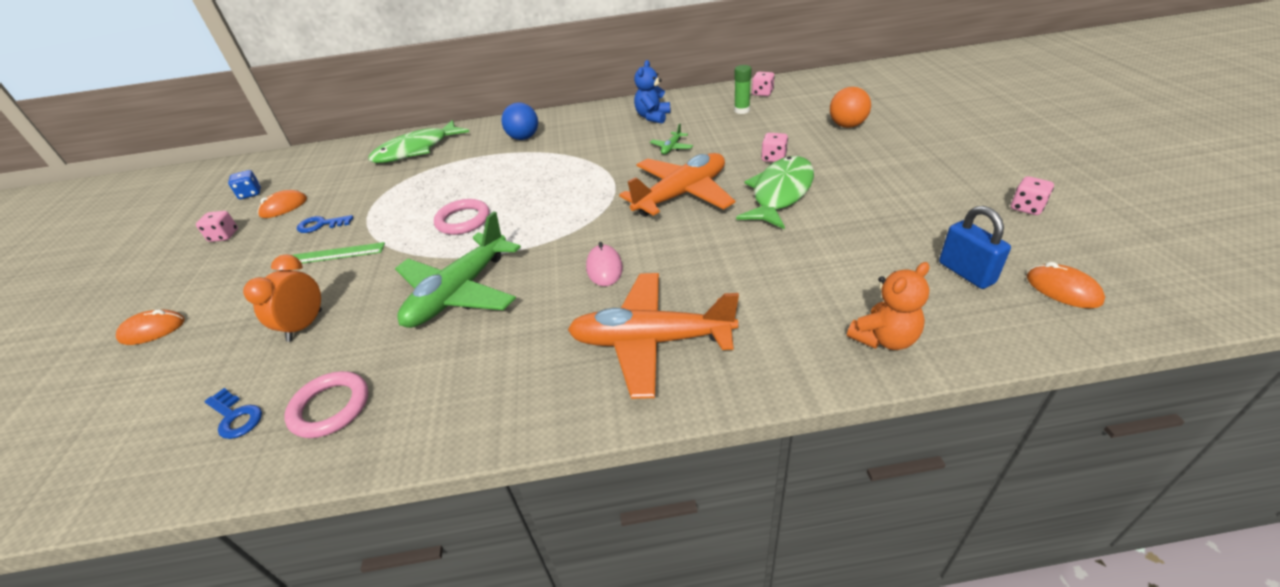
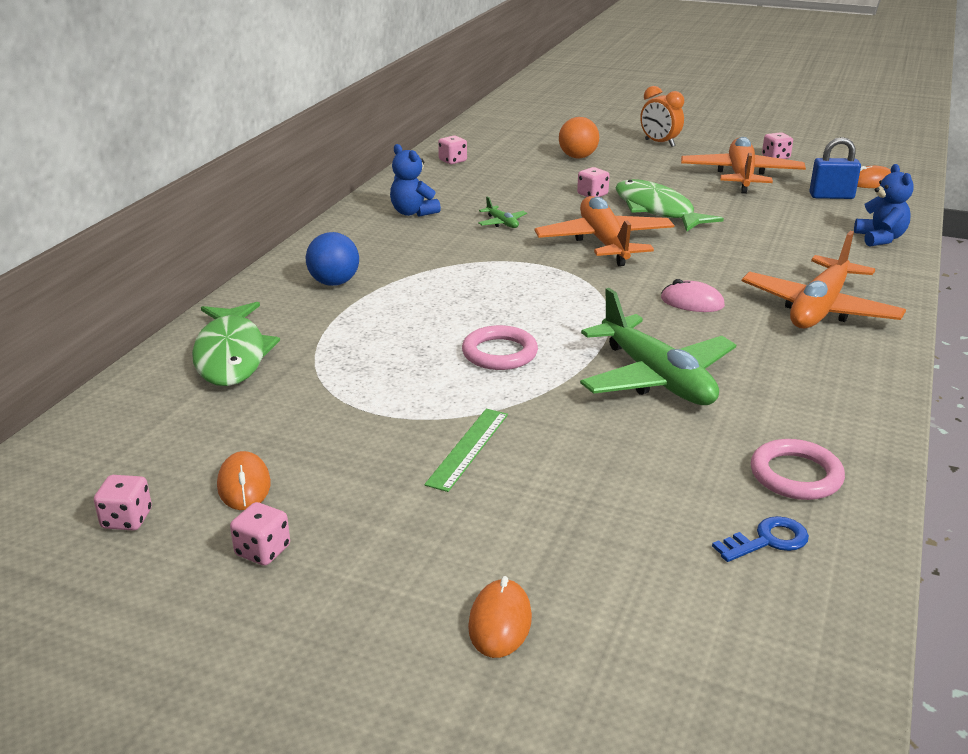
camera: 65 degrees left, 10 degrees down
(250, 194) = (127, 519): blue dice -> pink dice
(305, 325) = (623, 483): orange clock -> orange clock (659, 143)
(321, 225) = (362, 454): blue key -> none
(742, 110) = (475, 178): green glue stick -> none
(884, 338) = (880, 238): orange teddy bear -> blue teddy bear
(933, 205) = (741, 176): none -> orange plane

